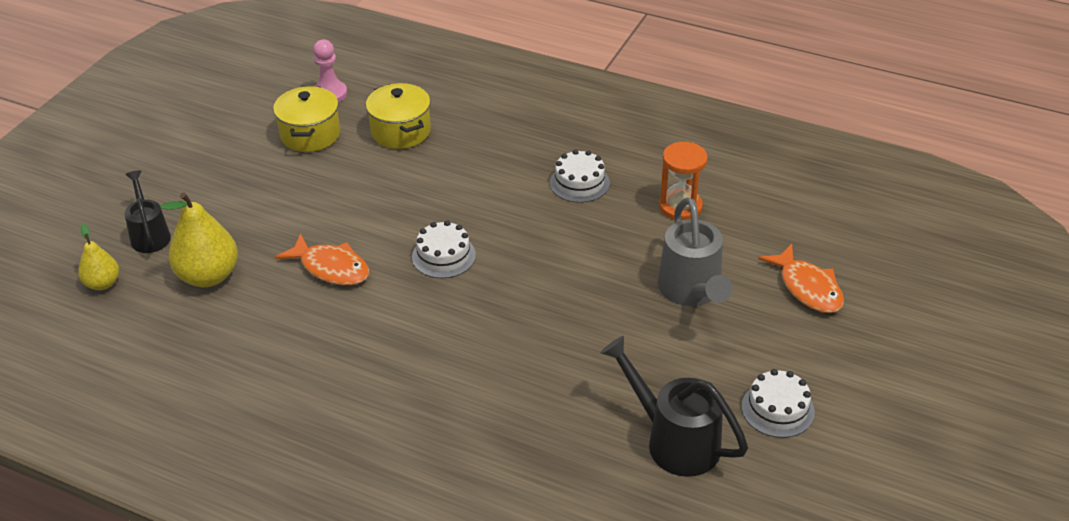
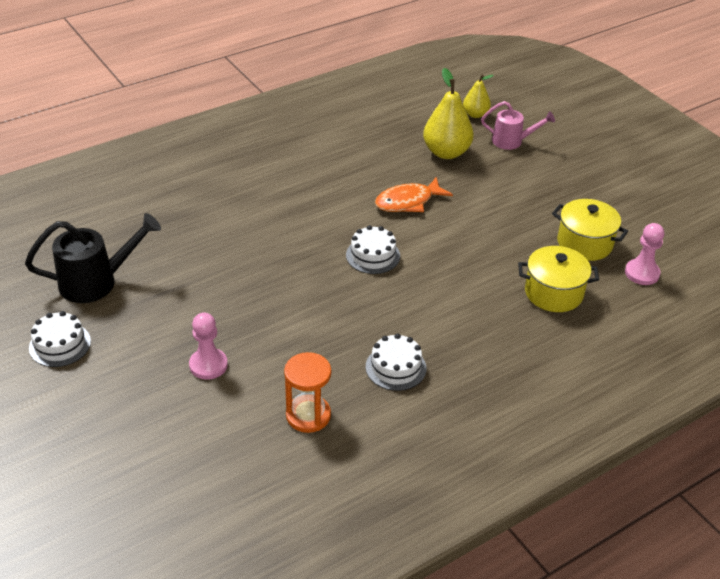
camera: 120 degrees right, 0 degrees up
(150, 235) = (512, 141): black watering can -> pink watering can
(691, 291) = (208, 365): grey watering can -> pink pawn
(807, 288) = (139, 438): orange fish -> none

